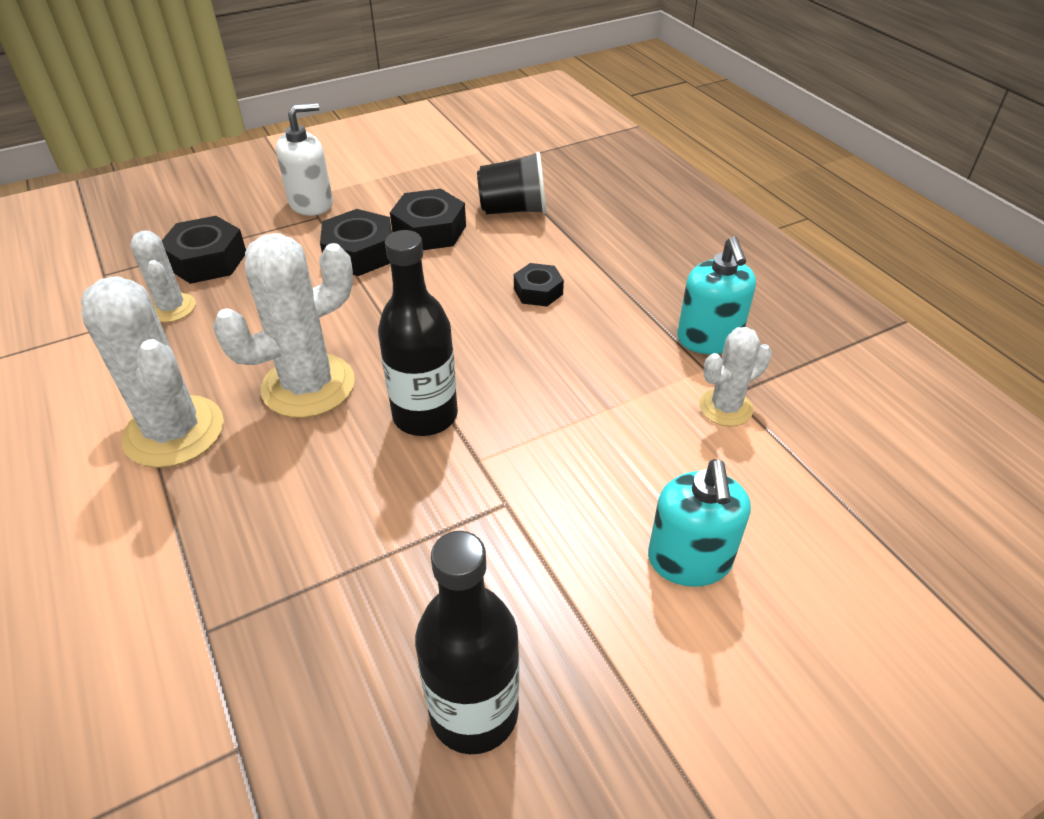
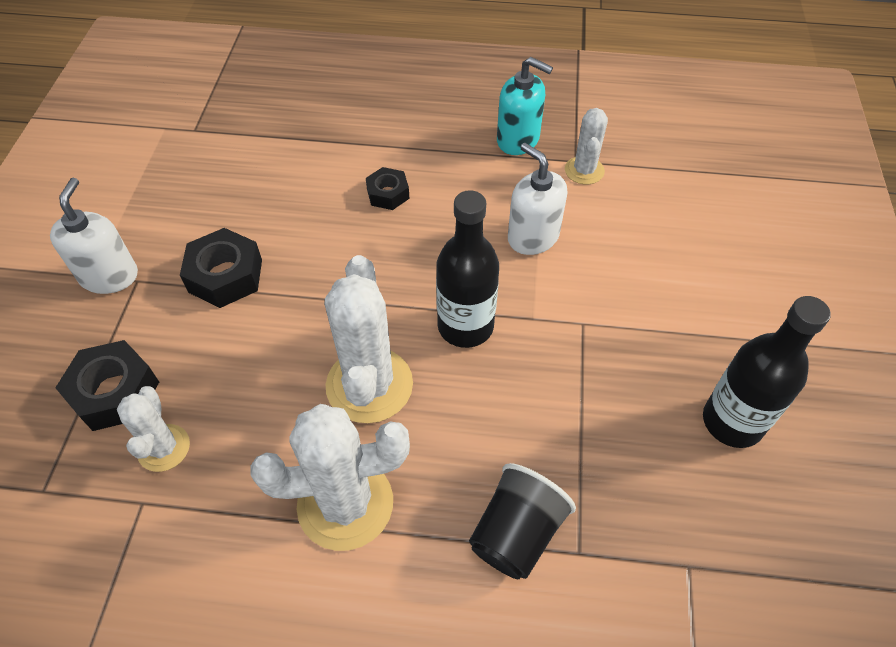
camera: 55 degrees left, 10 degrees up
(172, 308) = (164, 448): white cactus -> white cactus turned 75 degrees clockwise
(429, 230) = (243, 216): black nut -> none
(513, 210) = (272, 153): black cup -> black cup (516, 533)
(586, 410) = (533, 237): none -> white soap dispenser
(689, 560) = (688, 260): turquoise soap dispenser -> none

